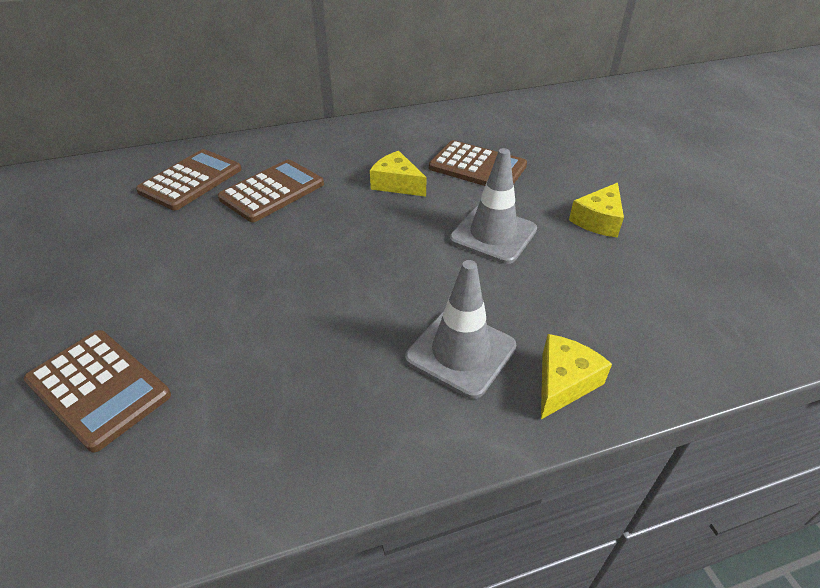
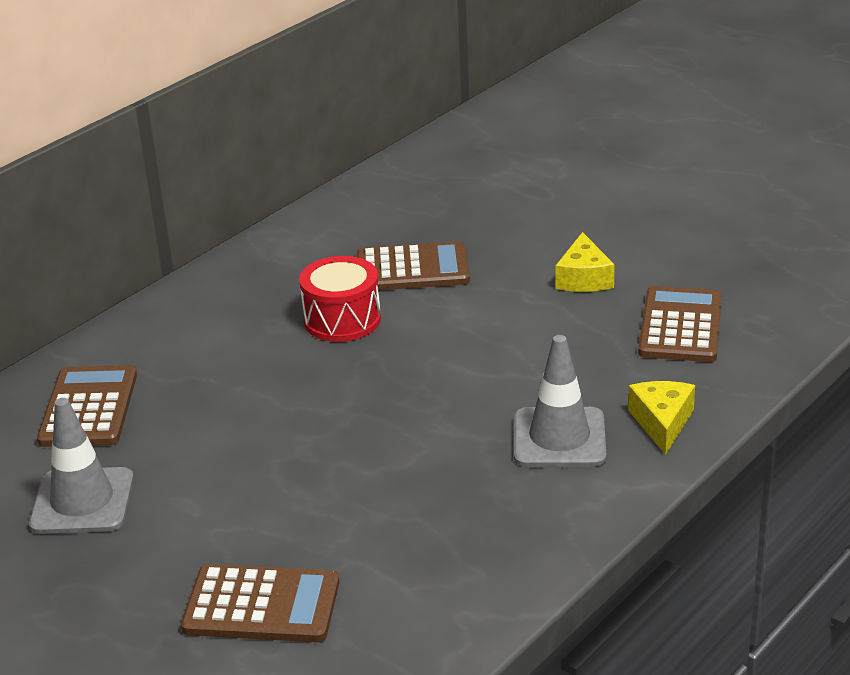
camera: 30 degrees left, 10 degrees down
(272, 191) = (207, 381): brown calculator -> brown calculator (680, 326)
(396, 184) = (342, 320): yellow cheese -> red drum
(493, 234) = (495, 331): grey traffic cone -> grey traffic cone (82, 502)

